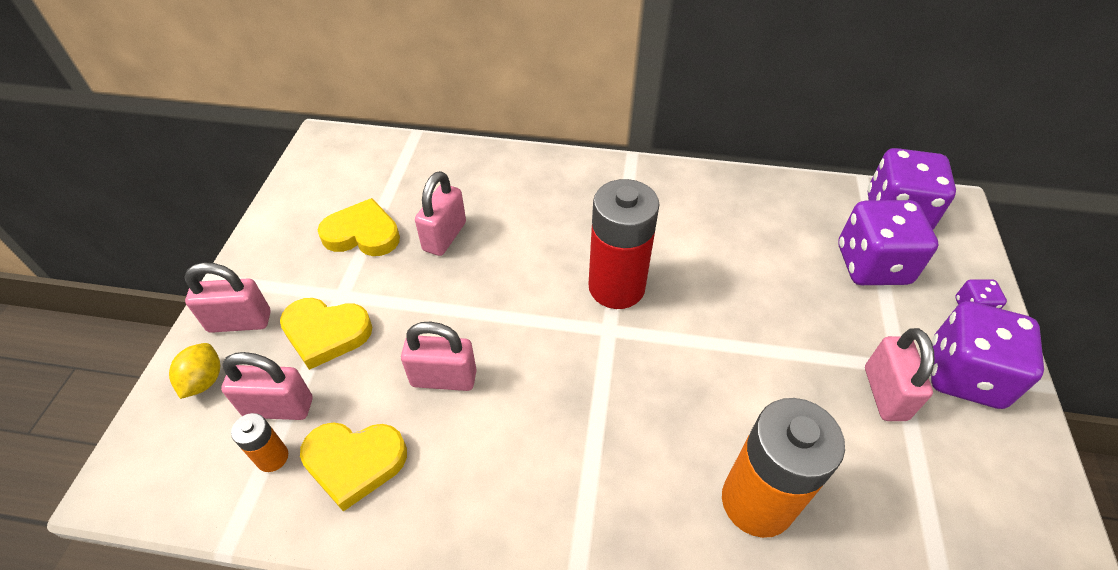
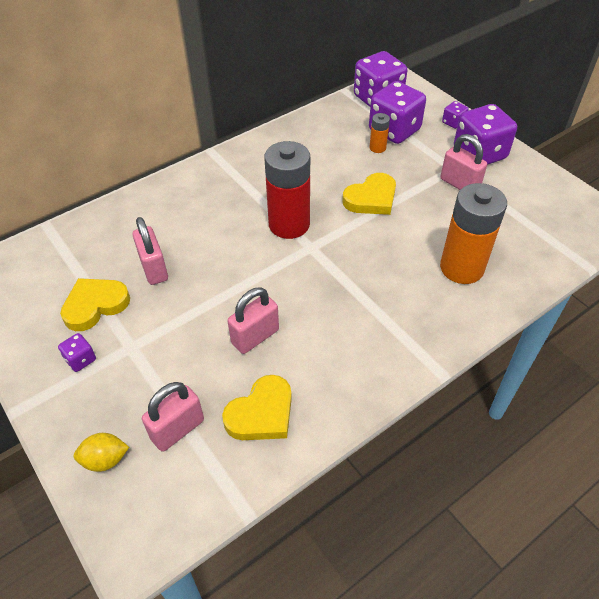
camera: 45 degrees left, 0 degrees up
(204, 380) = (105, 460): yellow lemon -> yellow lemon turned 60 degrees counterclockwise
(240, 321) = (80, 413): pink padlock -> none
(272, 457) = (210, 453): orange battery -> orange battery (377, 148)
(296, 274) = (80, 359): none -> purple dice
(326, 333) = (151, 372): yellow heart -> yellow heart (371, 198)

